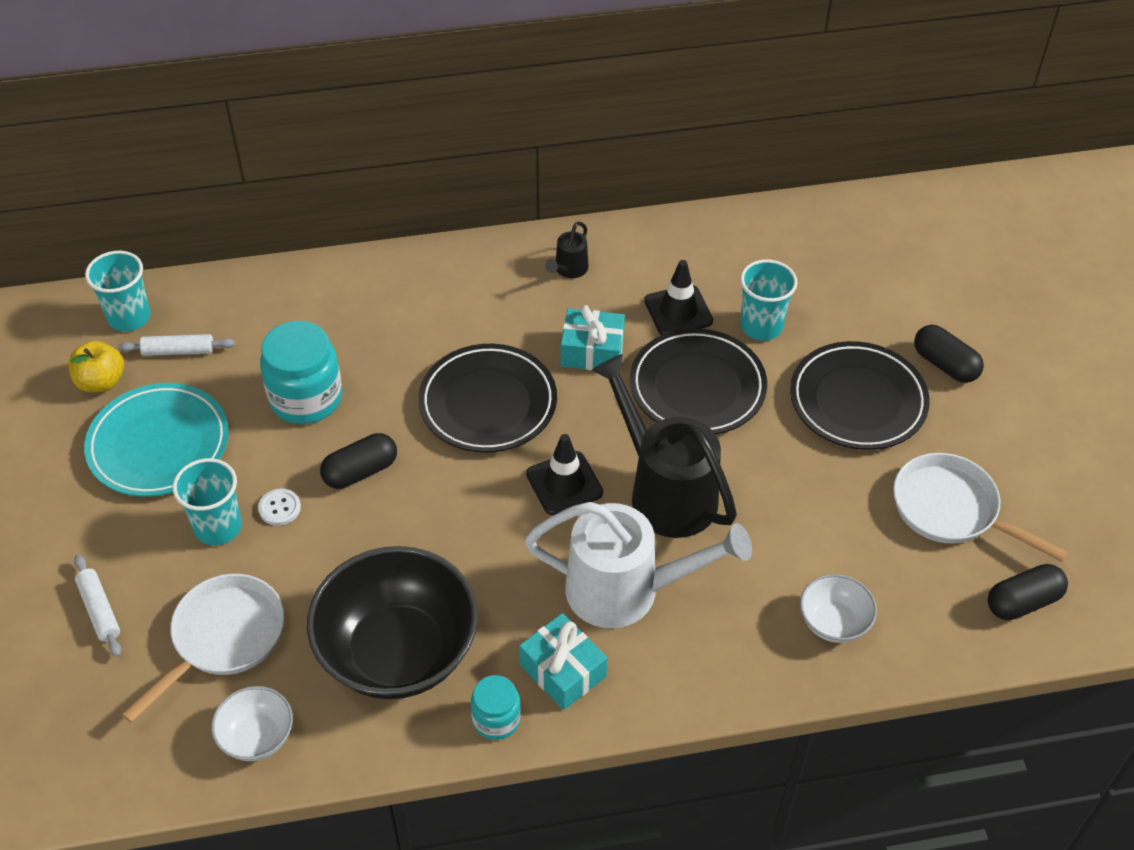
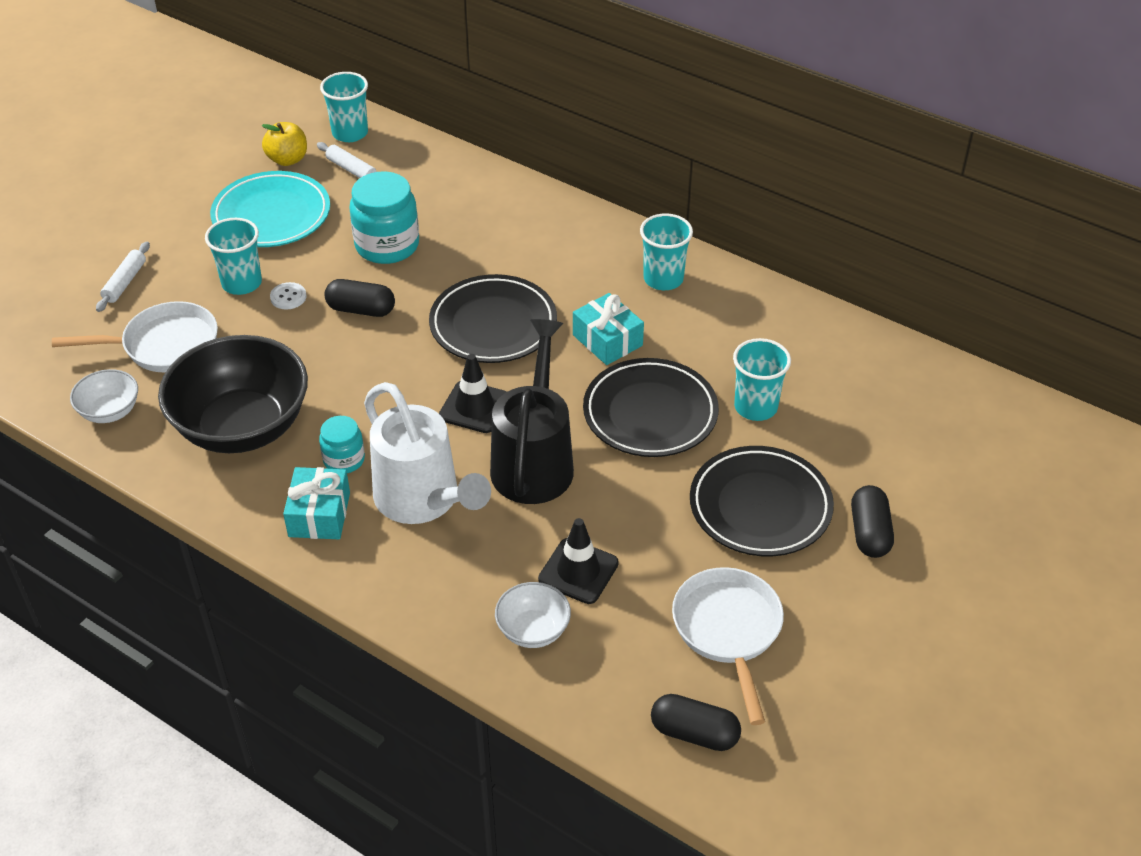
camera: 45 degrees right, 5 degrees down
(496, 719) = (244, 509): turquoise jar -> turquoise jar (344, 460)
(569, 270) = (663, 279): black watering can -> turquoise cup
(678, 311) = (706, 356): black traffic cone -> black traffic cone (578, 571)

